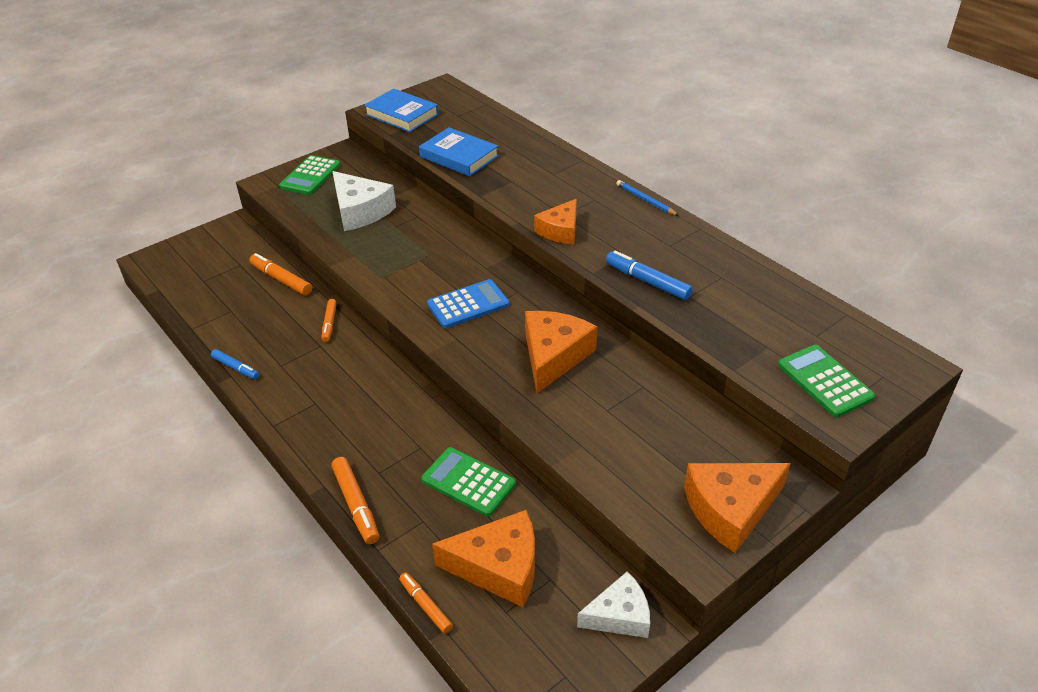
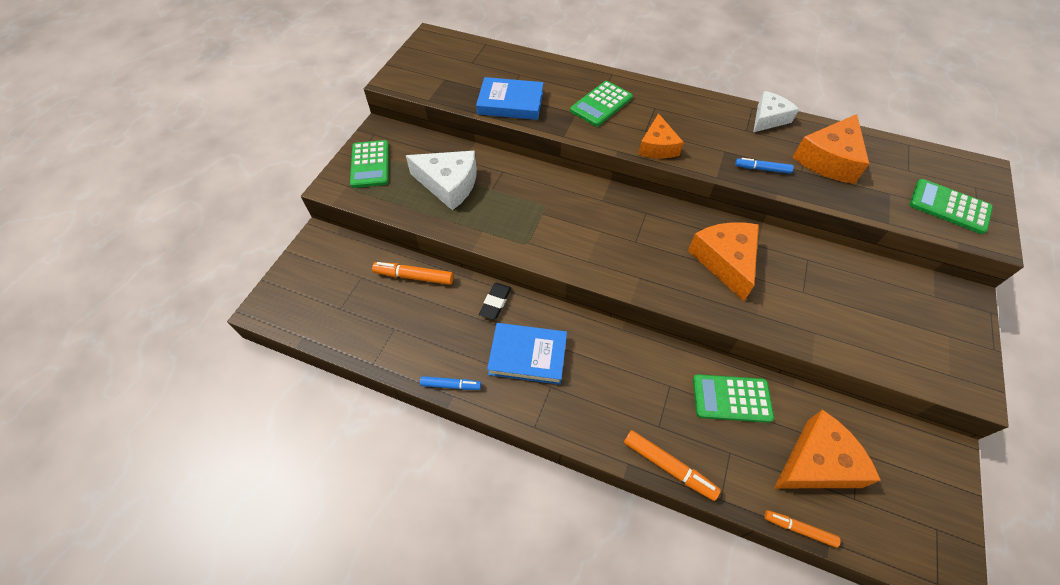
camera: 30 degrees left, 15 degrees up
(329, 324) = (495, 302): orange marker -> black eraser
(402, 114) = (421, 76): blue book -> blue book (528, 355)
(468, 304) = (620, 241): blue calculator -> none
(543, 181) = (601, 104): none -> green calculator
(619, 615) = (924, 455): white cheese -> white cheese (768, 118)
(645, 200) = (692, 95): blue pencil -> none
(647, 281) = (762, 169): blue marker -> blue marker, size x0.66
(730, 509) = (952, 337): orange cheese -> orange cheese (829, 160)

